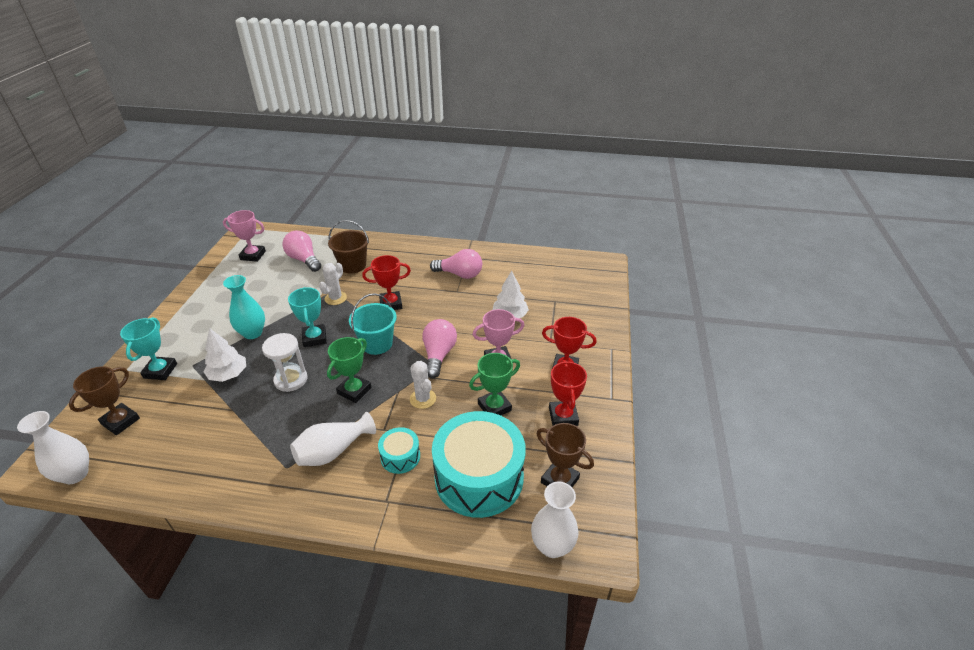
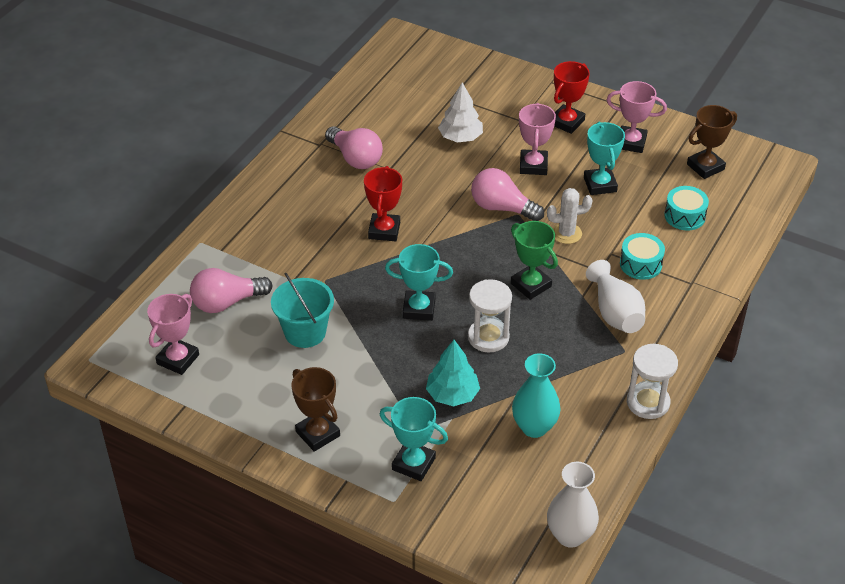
camera: 70 degrees left, 5 degrees up
(120, 421) = (496, 499): brown trophy -> brown trophy (317, 434)
(224, 497) = (648, 402): none -> white hourglass
(228, 374) = (452, 394): white tree -> turquoise tree
(252, 333) = (378, 368): turquoise vase -> turquoise vase (534, 427)
(335, 298) = (343, 280): white cactus -> none
(353, 265) = (274, 253): brown bucket -> none
(377, 344) = (457, 255): turquoise bucket -> turquoise bucket (305, 332)
(460, 274) = (355, 158): pink light bulb -> pink light bulb turned 105 degrees clockwise
(479, 477) = (684, 216): turquoise drum -> turquoise drum, size x0.46
(494, 407) = (600, 184): green trophy -> turquoise trophy
(552, 546) = (769, 190): white vase -> none
(563, 416) = (631, 142): red trophy -> pink trophy

